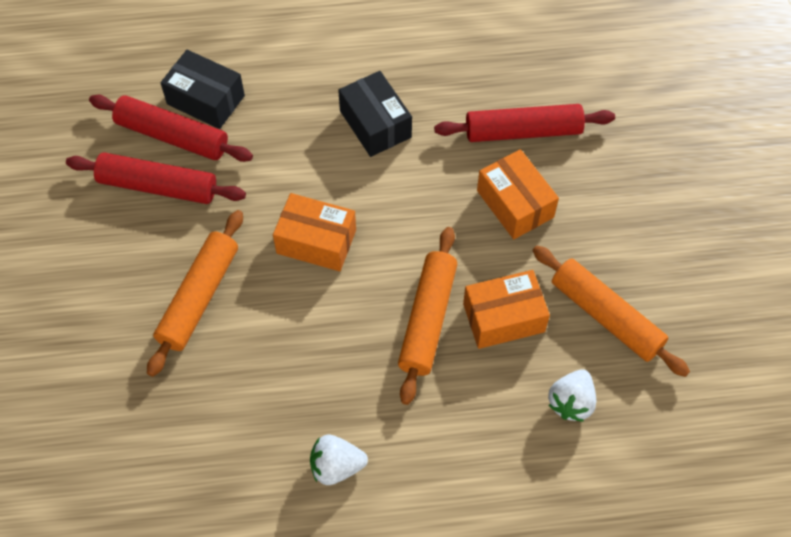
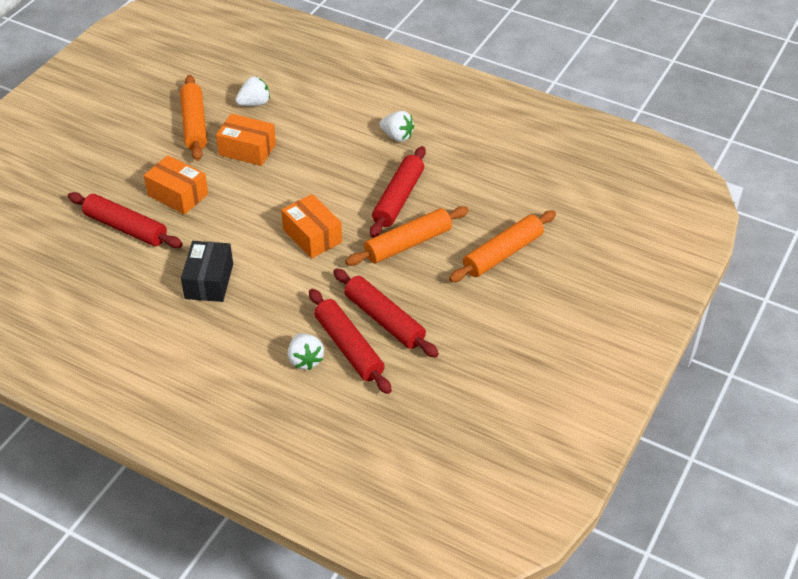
camera: 145 degrees left, 15 degrees down
(205, 100) = (305, 360): black box -> white strawberry
(257, 358) = (398, 198): none -> red rolling pin
(427, 319) = (288, 169): orange rolling pin -> orange rolling pin (502, 254)
(515, 204) = (178, 195): orange box -> orange box turned 60 degrees counterclockwise

